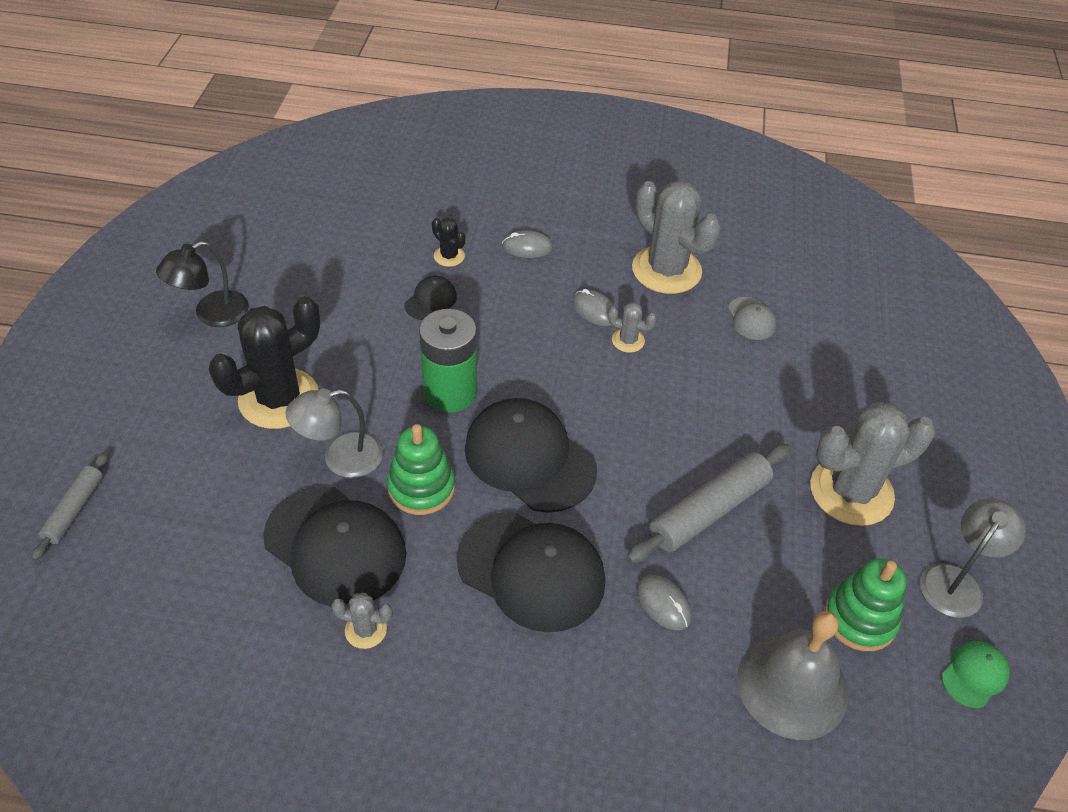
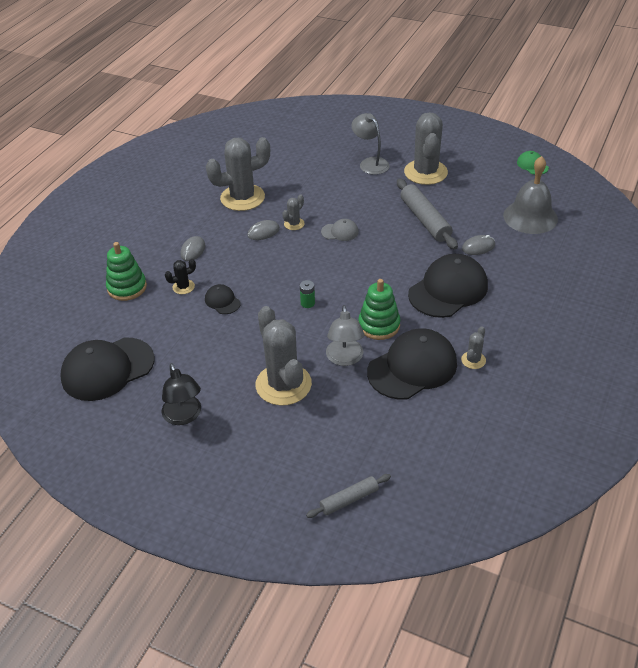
camera: 70 degrees left, 5 degrees down
(75, 510) = (349, 499): grey rolling pin -> grey rolling pin turned 60 degrees counterclockwise
(279, 399) = (283, 384): black cactus -> grey cactus
(450, 392) = (307, 303): green battery -> green battery, size x0.41
(529, 458) = (370, 278): black cap -> black cap (107, 369)
(751, 319) = (296, 176): grey cap -> grey cap (340, 232)
(860, 619) = (498, 188): green stacking toy -> green stacking toy (127, 287)
(956, 581) = (483, 156): grey lamp -> grey lamp (370, 163)

